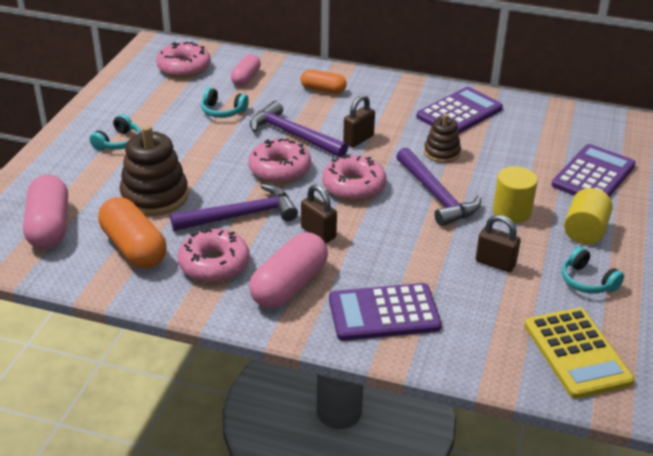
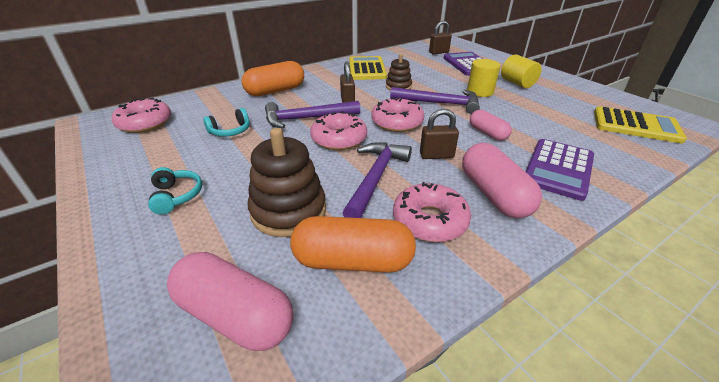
camera: 50 degrees left, 0 degrees up
(246, 78) = (210, 107): pink capsule -> pink capsule (487, 133)
(323, 90) = (275, 91): orange capsule -> orange capsule, size x1.66
(459, 113) = (367, 69): purple calculator -> yellow calculator
(495, 263) = (528, 114): brown padlock -> brown padlock (438, 52)
(587, 281) = (565, 99): turquoise headphones -> none

